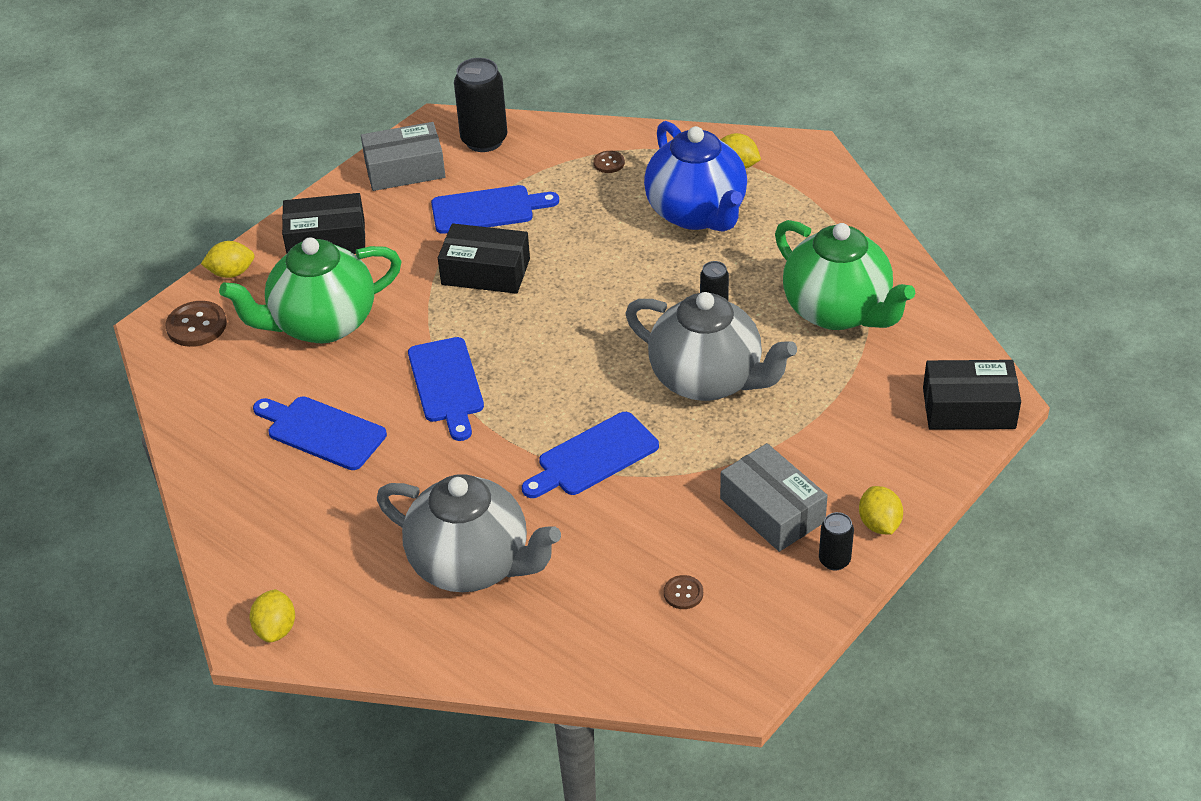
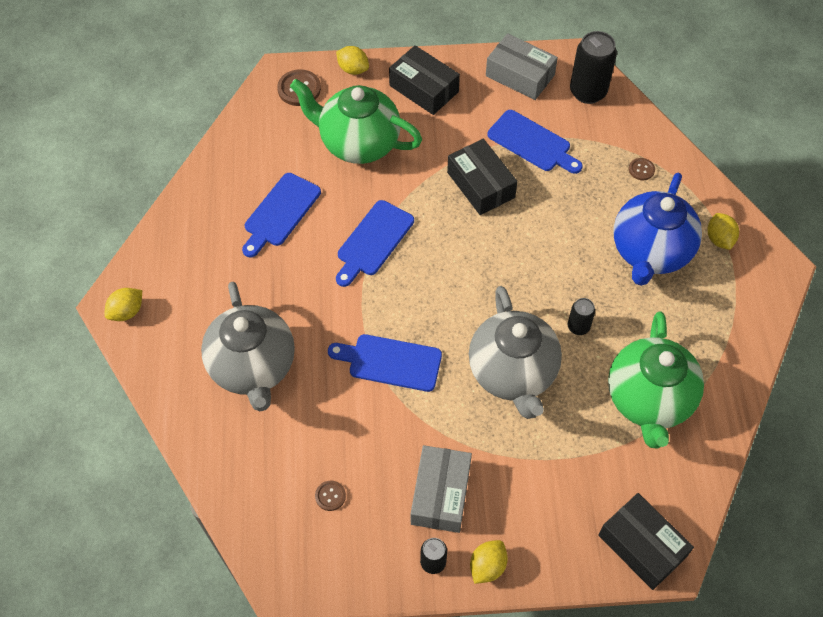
camera: 45 degrees right, 15 degrees up
(322, 432) = (280, 213): blue cutting board -> blue cutting board turned 135 degrees counterclockwise

